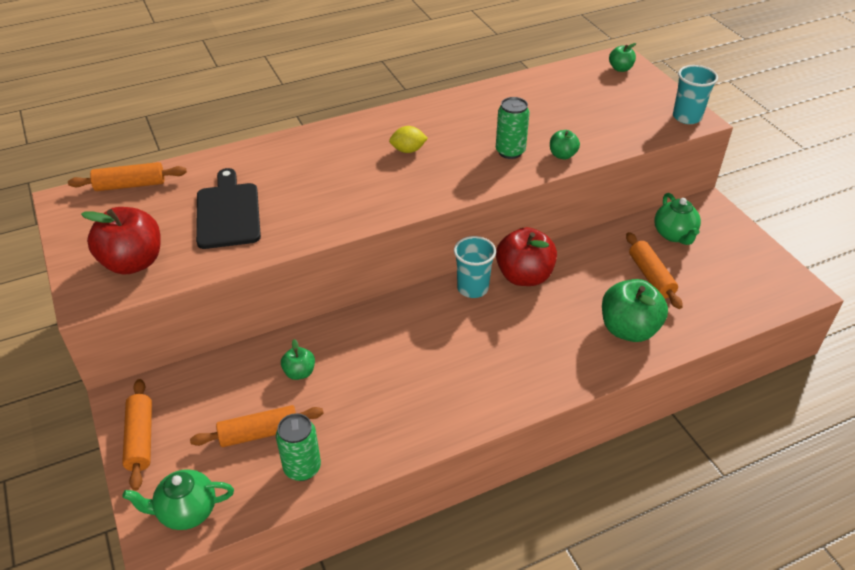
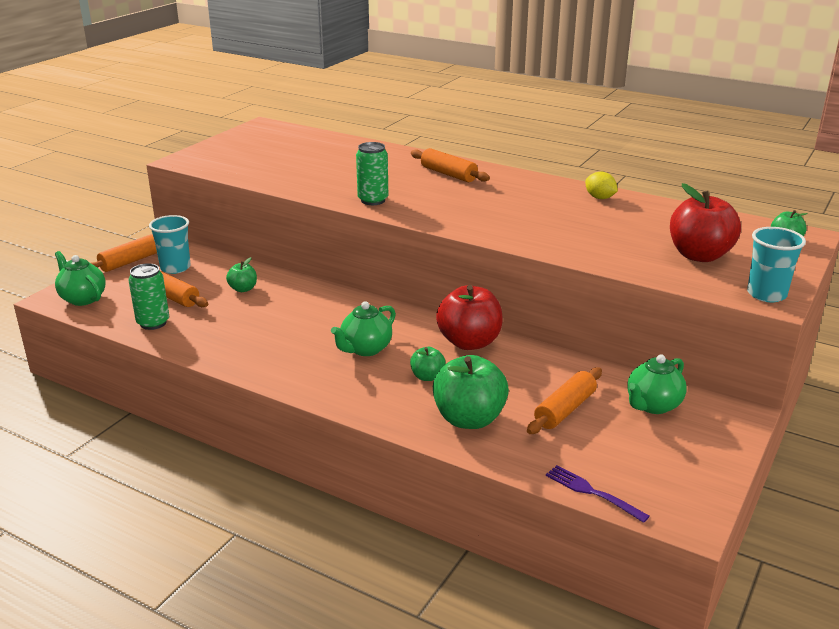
camera: 55 degrees right, 15 degrees down
(130, 185) = (302, 134): orange rolling pin -> orange rolling pin (448, 174)
(133, 262) = (228, 160): red apple -> red apple (699, 255)
(228, 212) = (314, 166): black cutting board -> none
(408, 150) = (481, 195): yellow lemon -> yellow lemon (599, 198)
(472, 288) = (421, 324): turquoise cup -> turquoise cup (175, 268)
(483, 339) = (365, 349): none -> green teapot
(510, 151) = (548, 231): green can -> green can (373, 200)
(562, 155) = (583, 253): green apple -> green apple (427, 376)
(751, 315) = (592, 492): none -> purple fork

